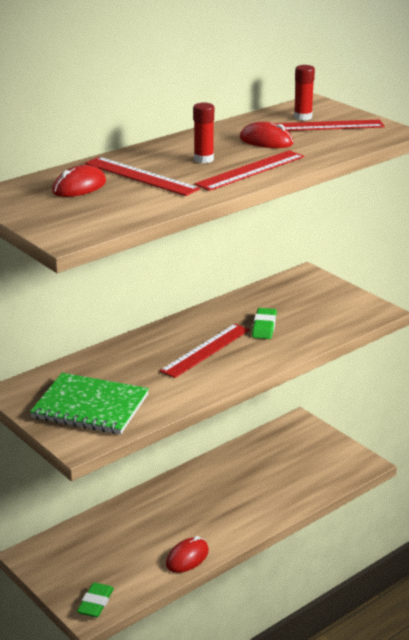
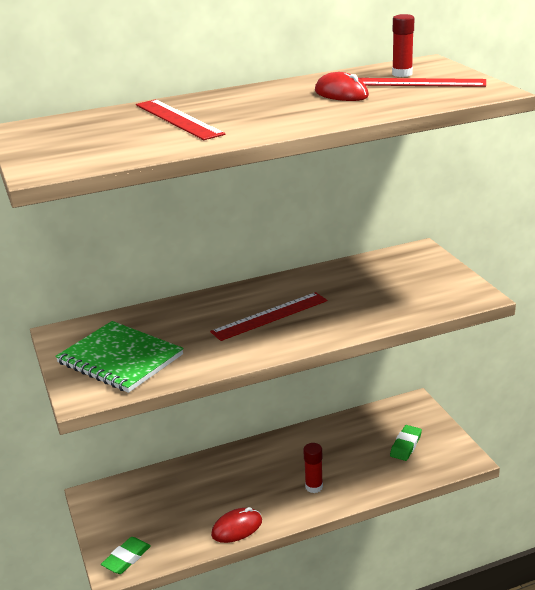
camera: 20 degrees right, 0 degrees up
(79, 187) = (107, 125): red mouse -> none
(203, 159) = (258, 107): red glue stick -> red glue stick (314, 487)
(250, 170) = (297, 120): red ruler -> none
(264, 327) = (344, 299): green eraser -> green eraser (405, 445)

